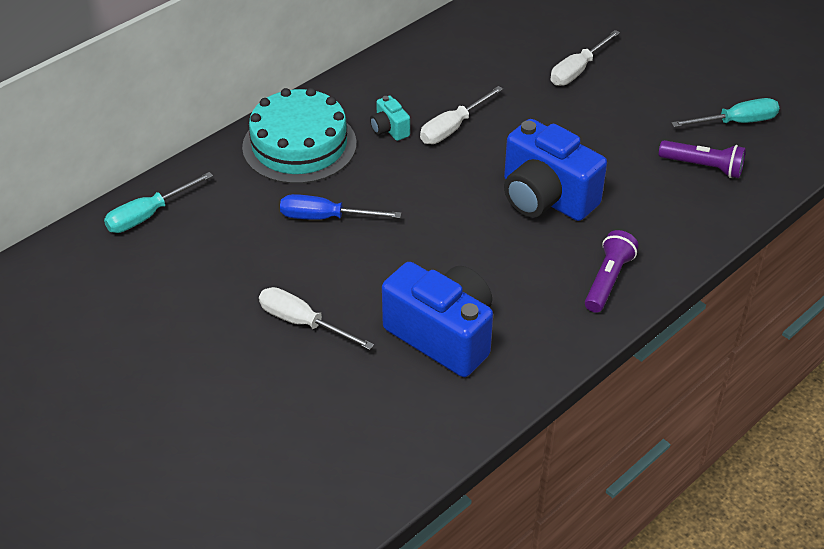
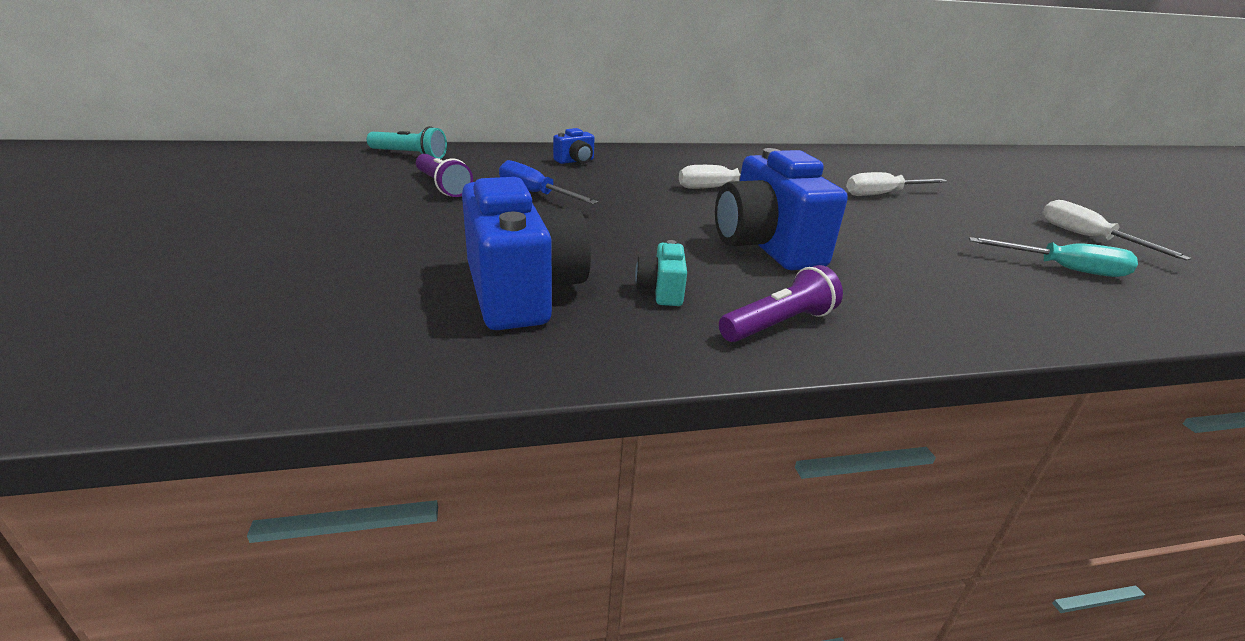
camera: 30 degrees right, 15 degrees down
(148, 215) = (409, 155): turquoise screwdriver -> turquoise flashlight
(299, 145) = (575, 161): turquoise cake -> blue camera
(303, 322) = (409, 235): white screwdriver -> white screwdriver (1088, 237)
(389, 129) = (661, 174): turquoise camera -> turquoise camera (661, 291)
(703, 167) = (993, 284): purple flashlight -> purple flashlight (442, 186)

